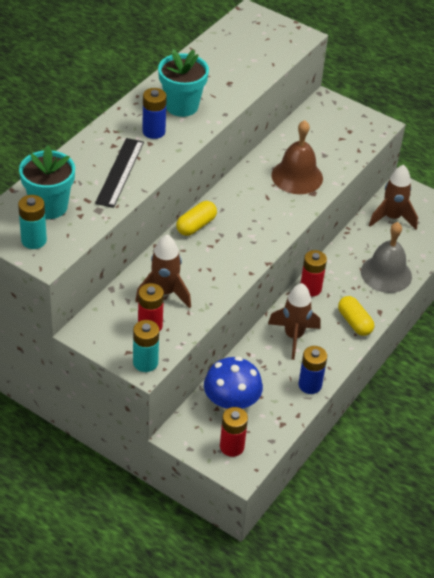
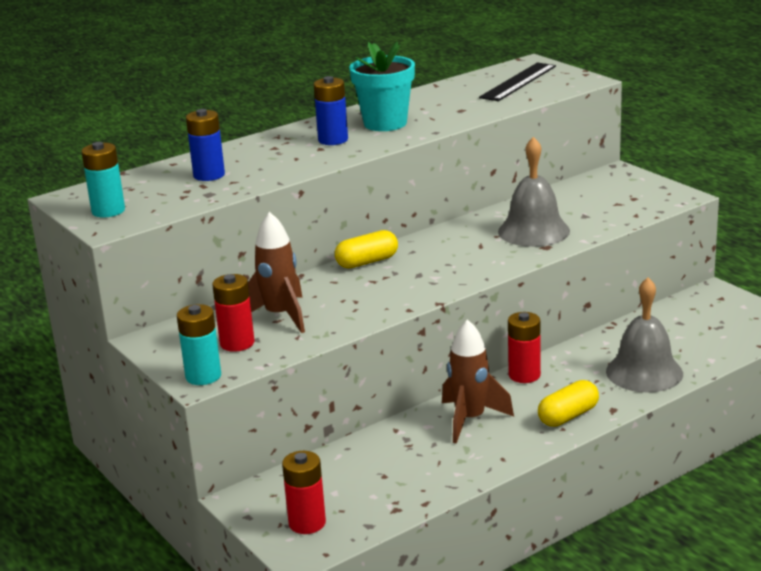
camera: 25 degrees right, 20 degrees down
(49, 206) = (152, 187): turquoise flower pot -> none
(120, 172) = (263, 167): black ruler -> black ruler (518, 82)
(231, 402) = (338, 476): blue mushroom -> none
(297, 176) = (533, 231): brown bell -> grey bell
(310, 385) = (462, 473): blue battery -> blue battery (209, 175)
(354, 322) = (568, 416): yellow capsule -> yellow capsule turned 60 degrees clockwise
(392, 218) = (683, 319): brown rocket -> none

